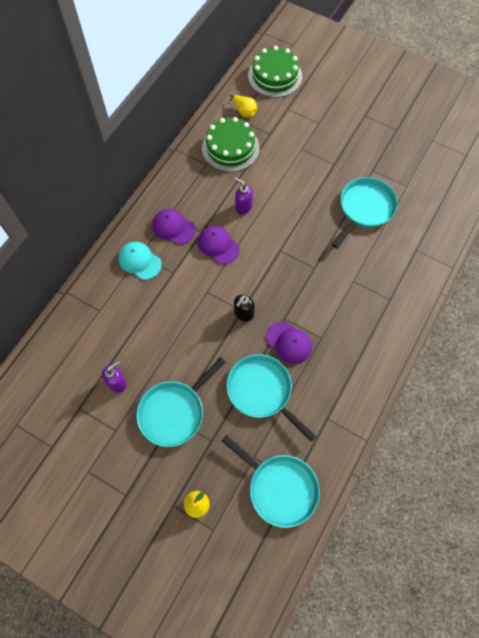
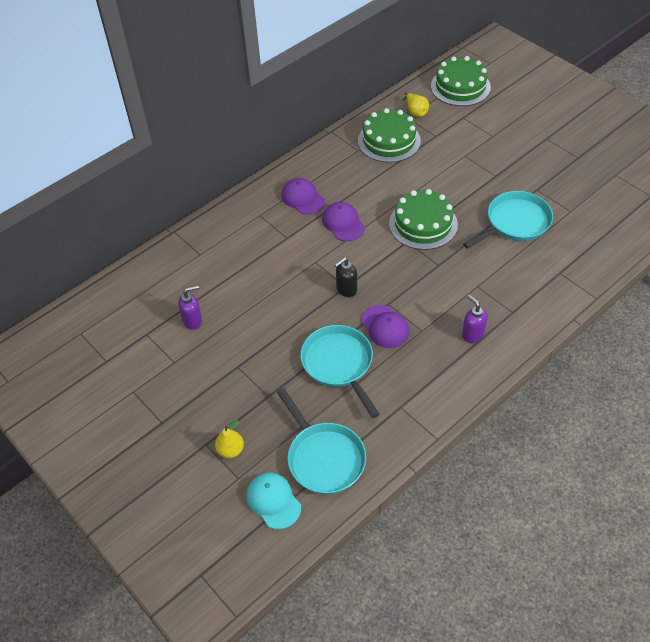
camera: 20 degrees right, 15 degrees down
(139, 261) = (257, 220): turquoise cap -> turquoise cap (273, 501)
(174, 412) = (240, 360): turquoise pan -> none
(243, 207) = (382, 195): purple soap dispenser -> purple soap dispenser (472, 334)
(288, 229) = (423, 224): none -> green cake

